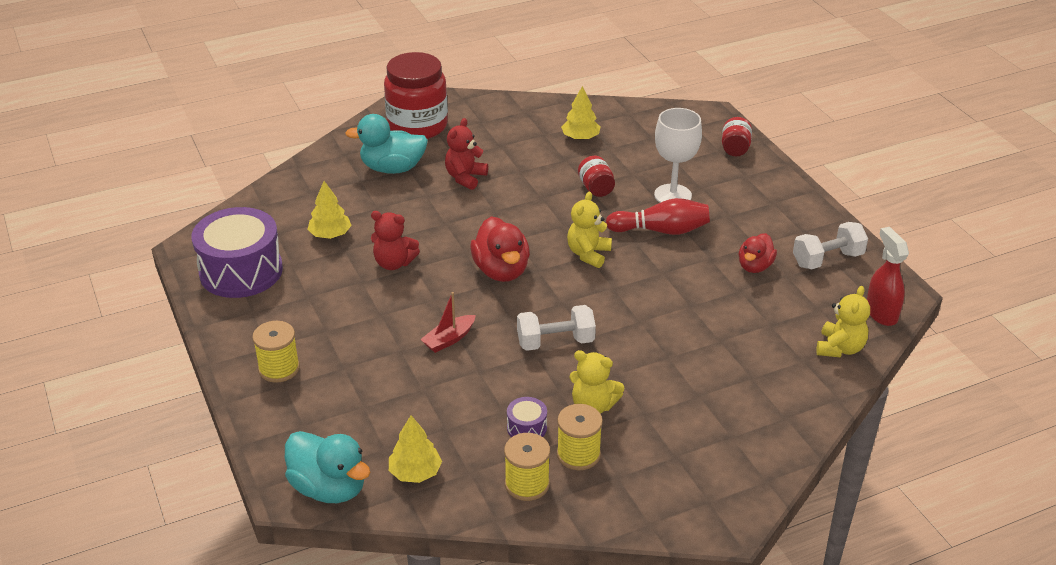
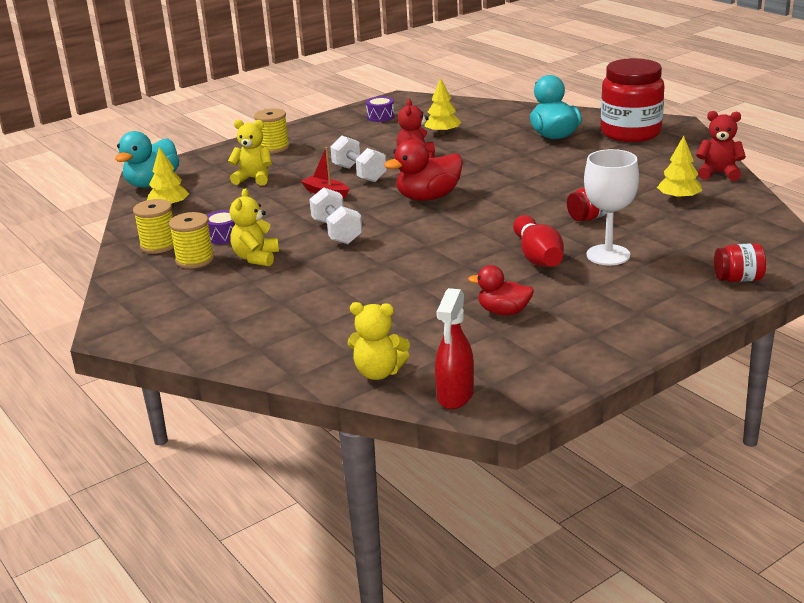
camera: 80 degrees right, 10 degrees down
(241, 271) = (380, 117): purple drum -> purple drum, size x0.42
(465, 178) = (562, 163): red teddy bear -> red teddy bear (719, 173)
(588, 254) = (475, 228): yellow teddy bear -> yellow teddy bear (254, 179)
(827, 259) = (544, 354): white dumbbell -> white dumbbell (359, 174)
(881, 313) = (455, 396): red spray bottle -> red spray bottle turned 135 degrees clockwise

